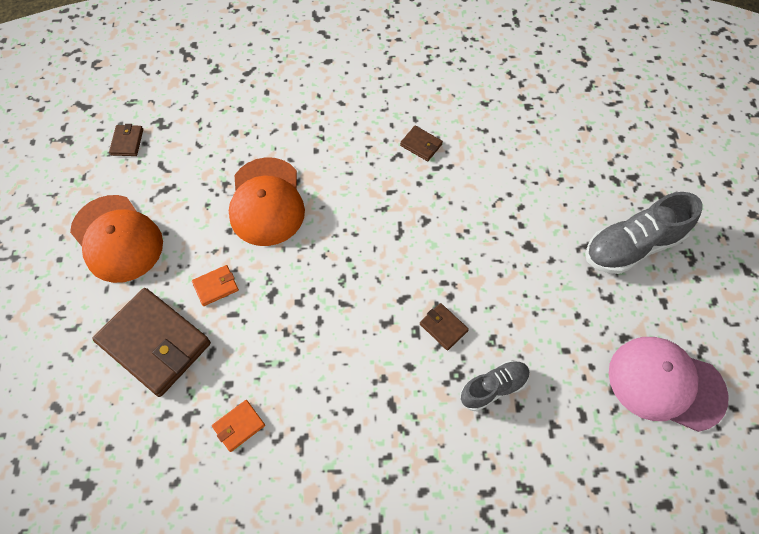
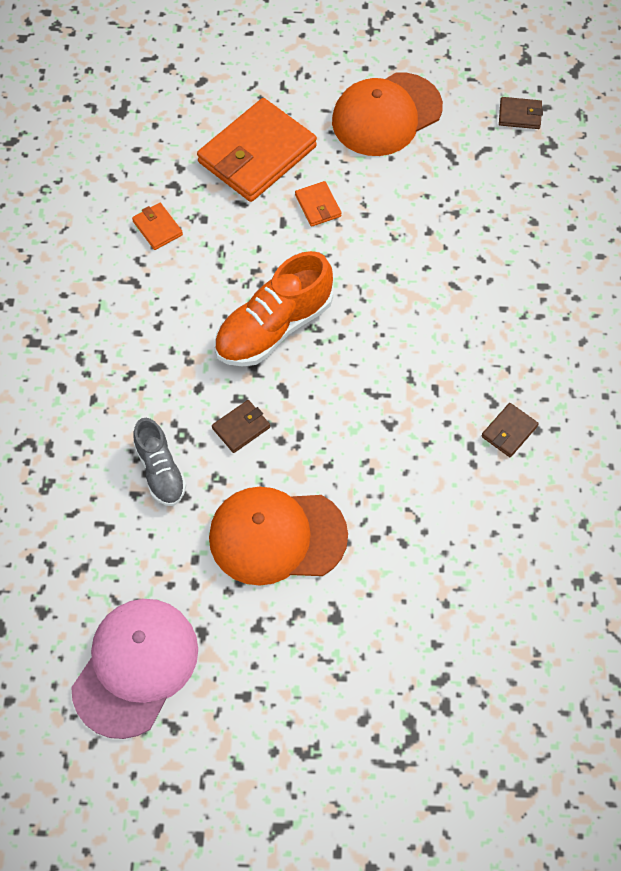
camera: 95 degrees right, 0 degrees up
(154, 343) = (257, 154): brown wallet -> orange wallet
(266, 202) = (427, 254): orange cap -> orange cap (277, 536)
(344, 311) = (273, 328): none -> orange shoe
(632, 246) = (331, 676): grey shoe -> none

